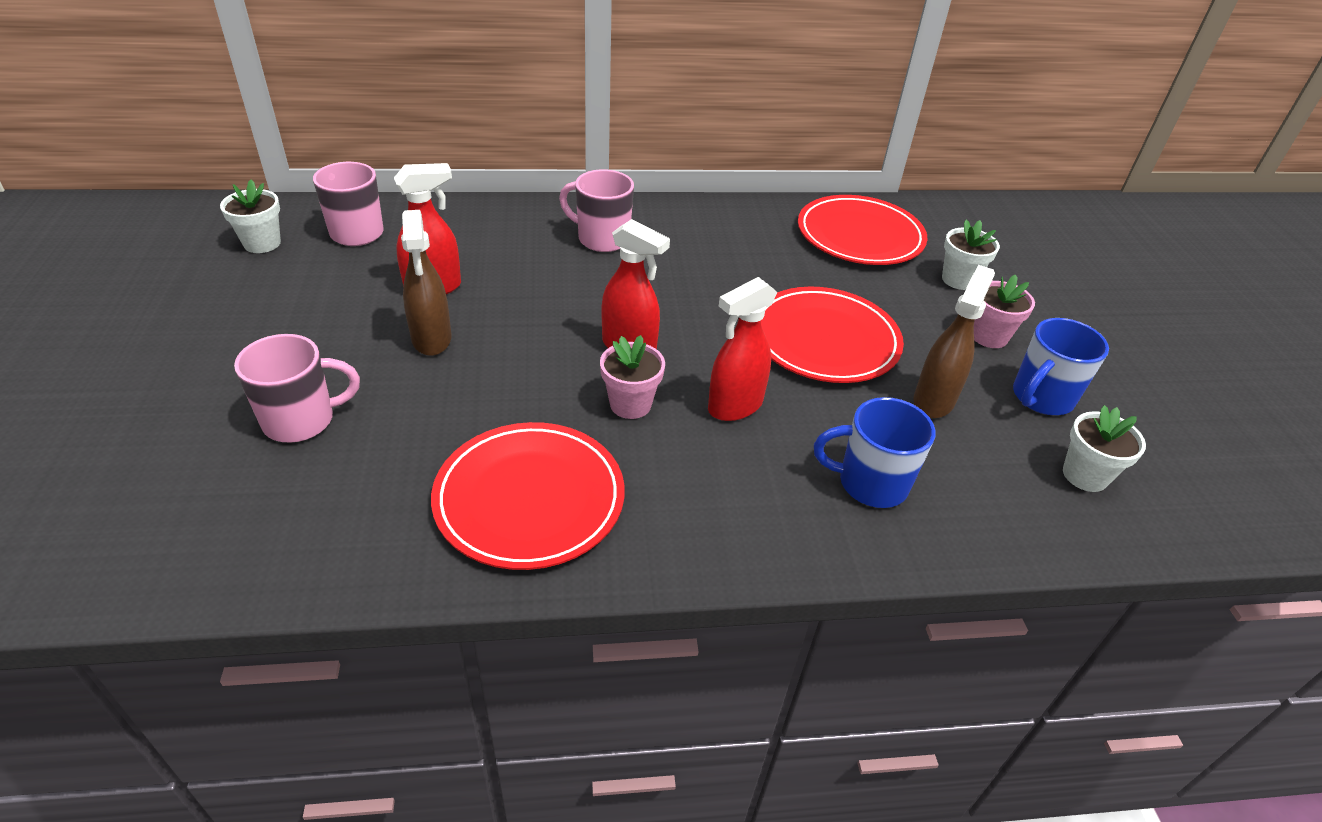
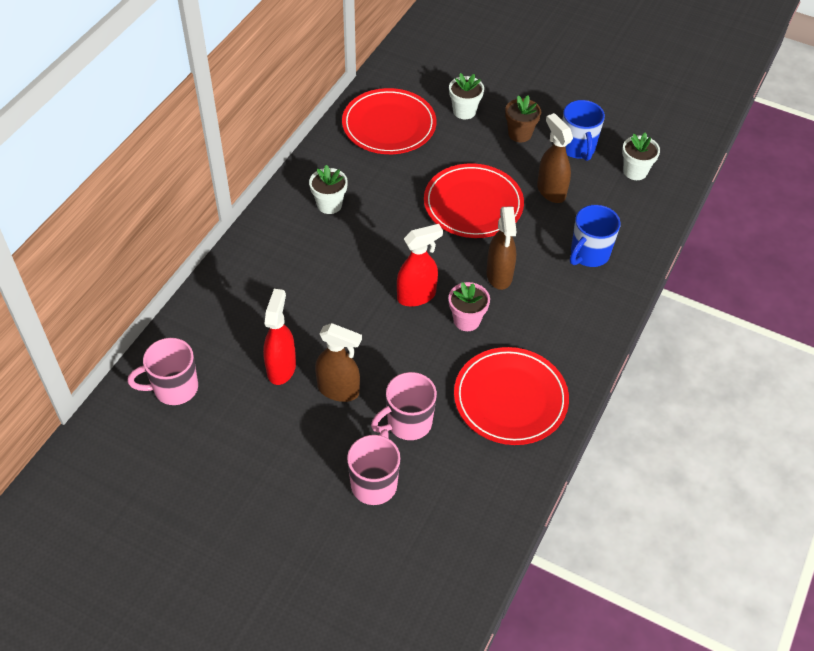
camera: 55 degrees left, 10 degrees up
(262, 243) = (144, 450): white flower pot -> white flower pot (329, 204)
(601, 239) = (292, 253): pink mug -> pink mug (408, 423)
(734, 406) = (499, 275): red spray bottle -> brown spray bottle
(989, 336) = (520, 134): pink flower pot -> brown flower pot

